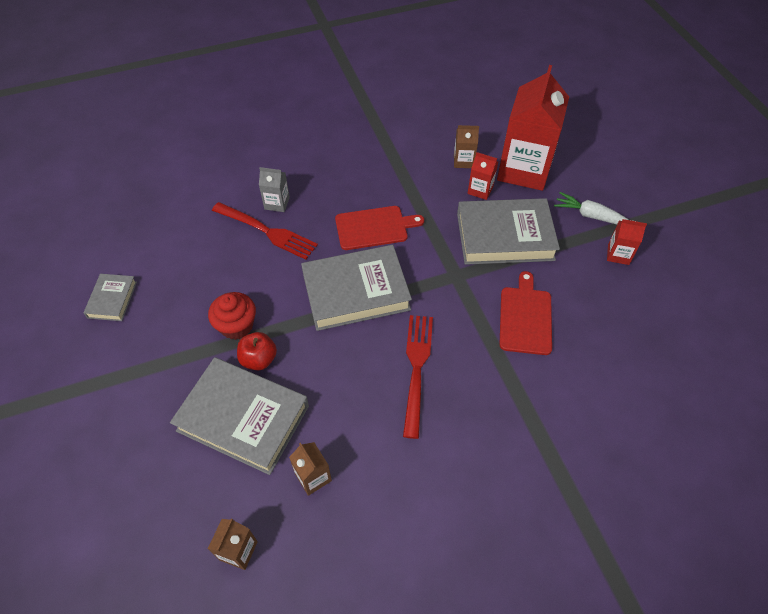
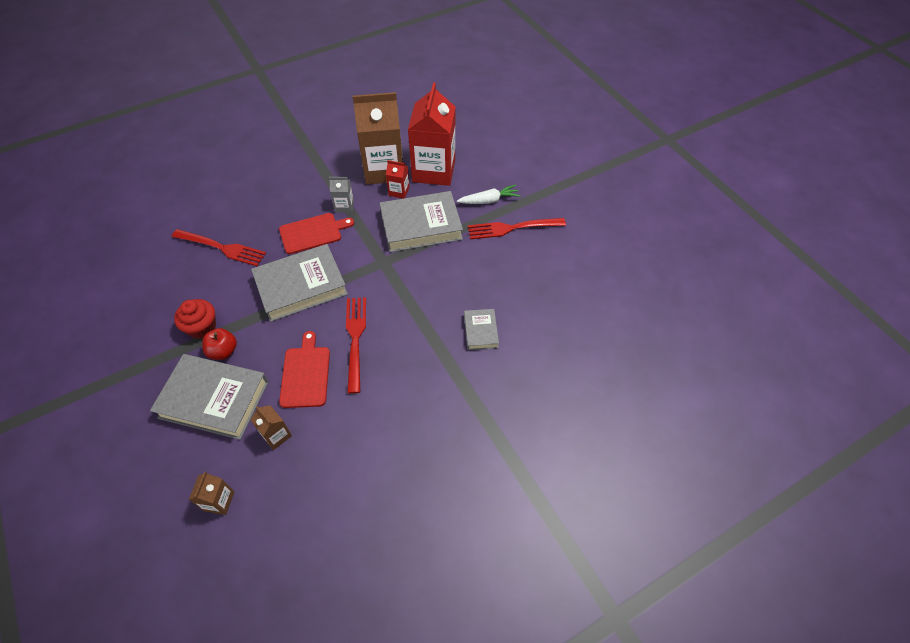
camera: 10 degrees left, 0 degrees up
(112, 299) = (91, 322): grey book -> grey book (480, 331)
(277, 203) = (228, 223): grey carton -> grey carton (344, 206)
(463, 161) = (384, 169): brown carton -> brown carton, size x2.32
(525, 317) = (441, 287): red cutting board -> red cutting board (306, 374)
(590, 215) = (489, 200): white carrot -> white carrot turned 150 degrees clockwise
(618, 254) = (512, 228): red carton -> red fork

